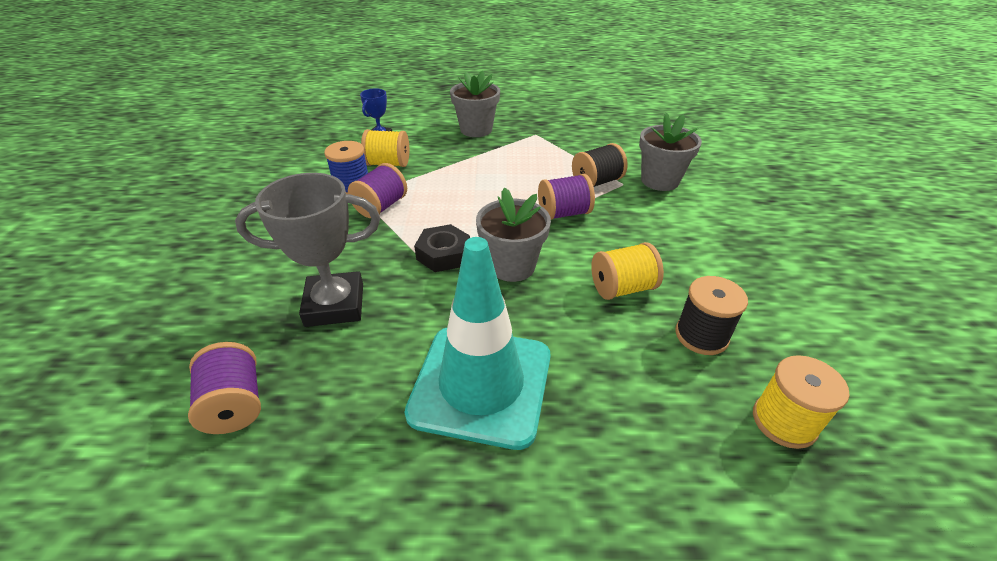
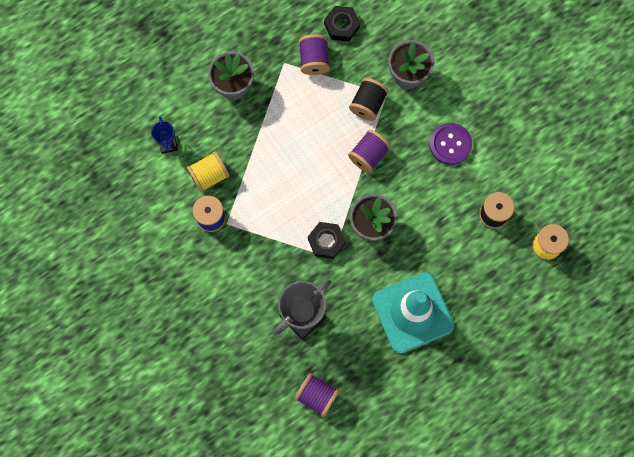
camera: 35 degrees left, 35 degrees up
(381, 207) = (250, 225): purple spool -> purple spool (314, 60)
(613, 134) = (342, 25): none -> black nut
(622, 288) = (439, 204): yellow spool -> none
(676, 245) = (450, 144): none -> purple button

